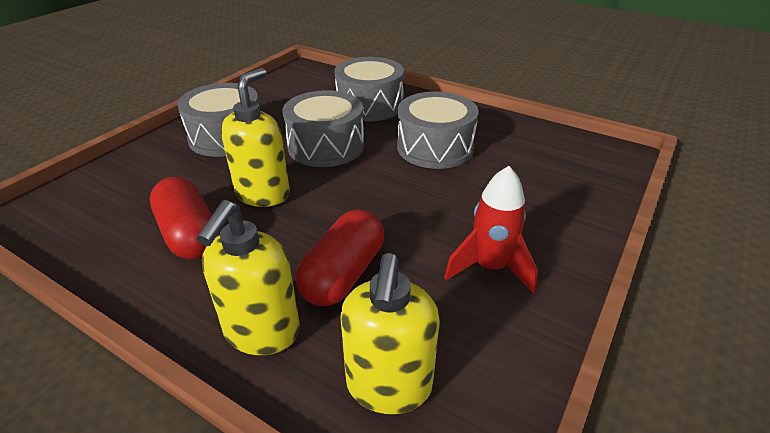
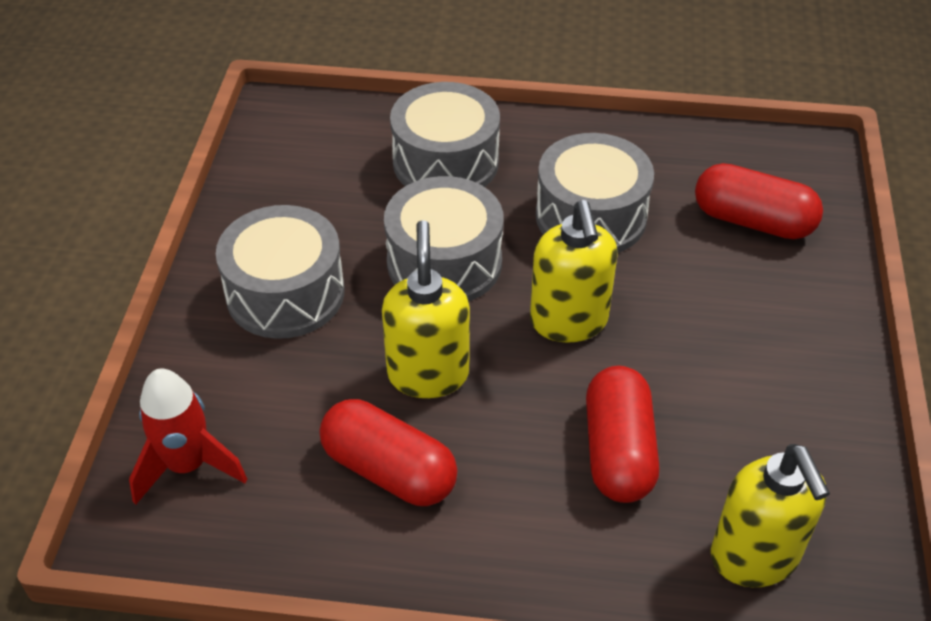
camera: 25 degrees left, 10 degrees up
(262, 332) = (587, 556): yellow soap dispenser -> yellow soap dispenser (569, 322)
(490, 268) = (766, 381): red rocket -> red rocket (188, 465)
(546, 176) = (752, 221): none -> red capsule

